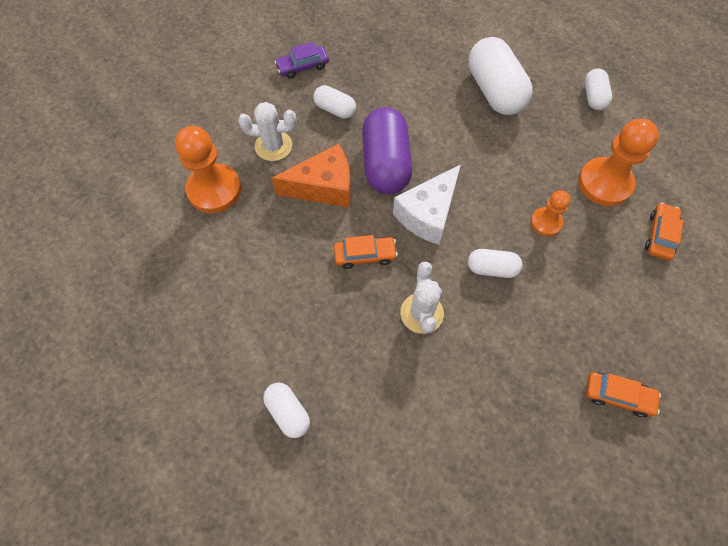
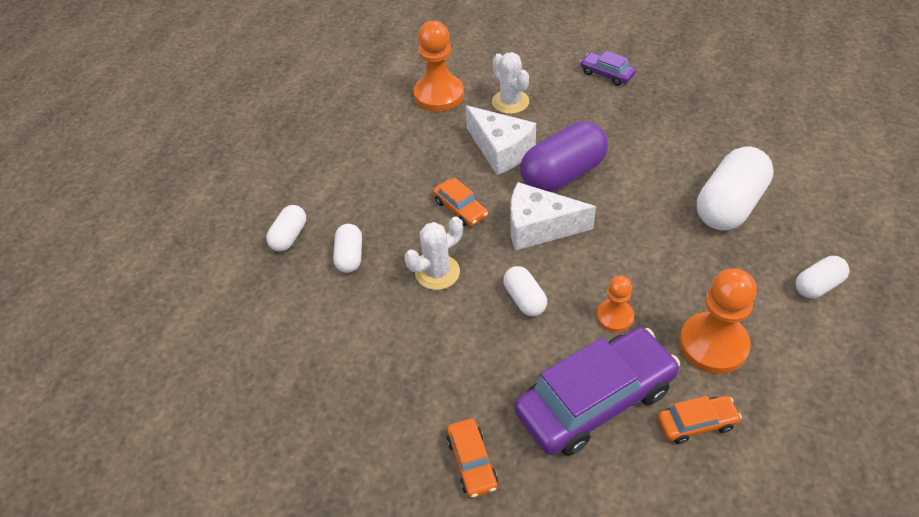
camera: 60 degrees right, 15 degrees down
(323, 187) = (501, 150): orange cheese -> white cheese
(335, 109) = (585, 115): white capsule -> white capsule (350, 256)
(609, 282) = (595, 400): none -> purple car

